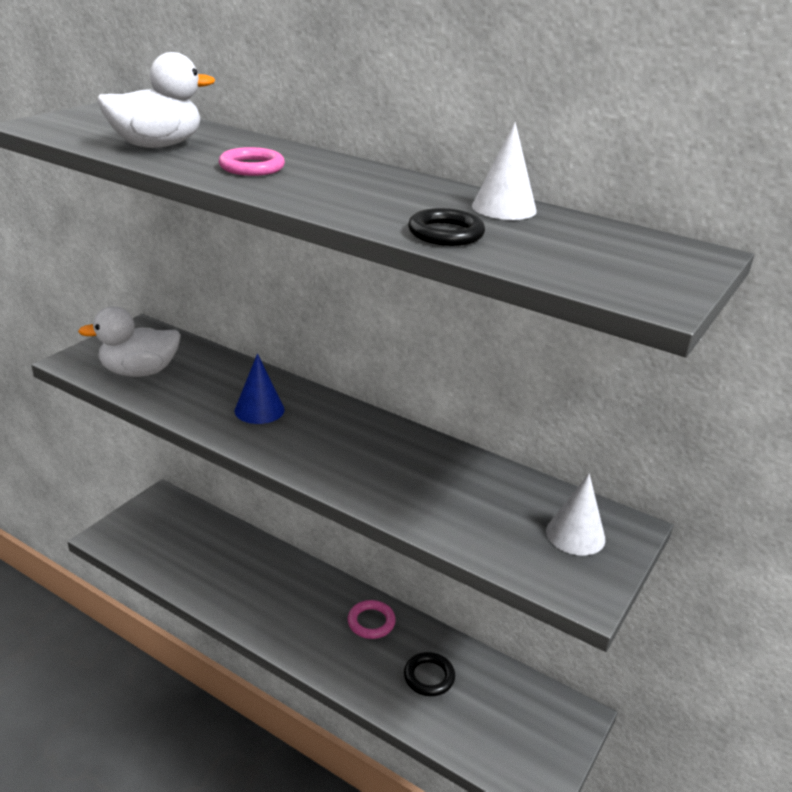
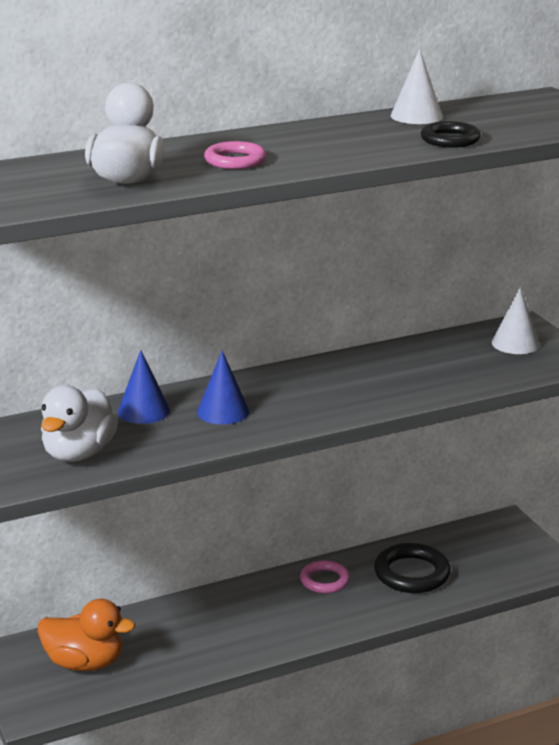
camera: 55 degrees left, 5 degrees down
(173, 537) = (84, 663): none -> orange duck
(230, 375) = (143, 411): none -> blue cone
(429, 677) = (412, 573): black ring -> black ring, size x1.53

